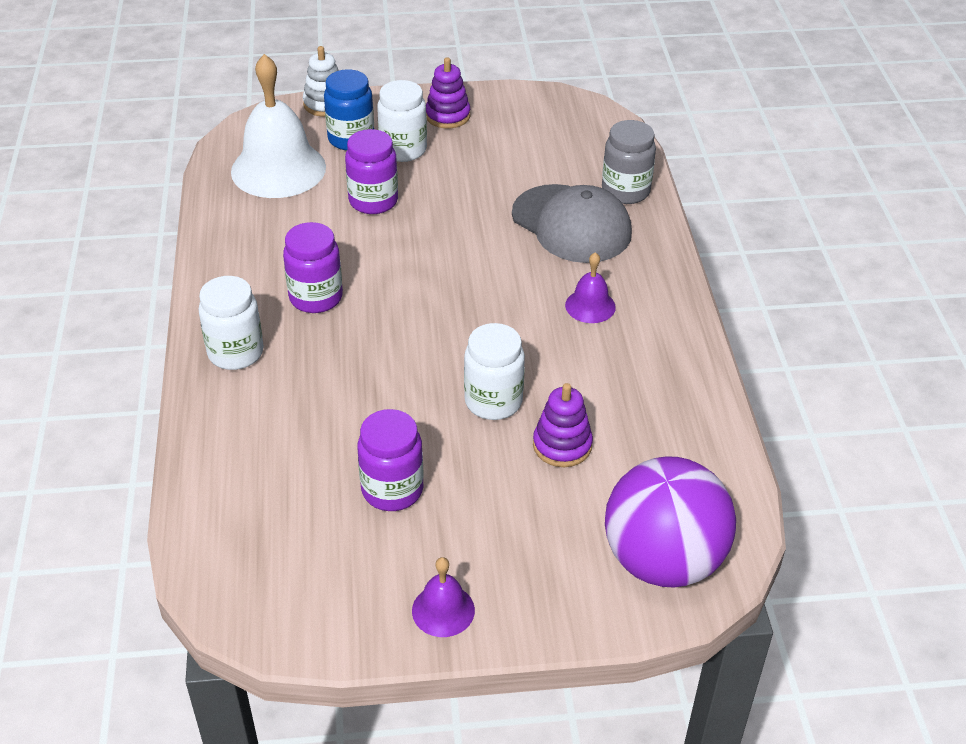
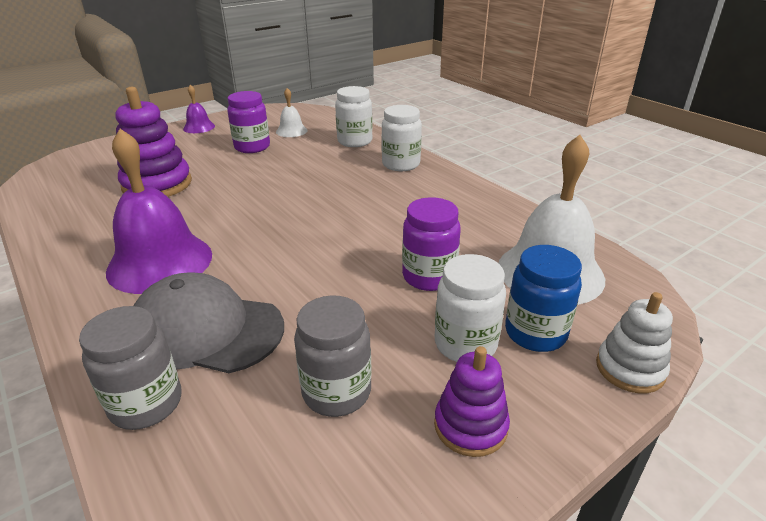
camera: 150 degrees right, 10 degrees down
(301, 516) = (291, 131): none -> white bell
(316, 297) = (388, 200): purple jar -> none
(493, 401) = (215, 189): white jar -> white jar (355, 141)
(507, 156) = (336, 392): none -> grey jar
(562, 445) = (157, 184): purple stacking toy -> purple stacking toy, size x1.66
(590, 306) = (160, 262): purple bell -> purple bell, size x2.10
(663, 561) = (82, 163): purple ball -> none

